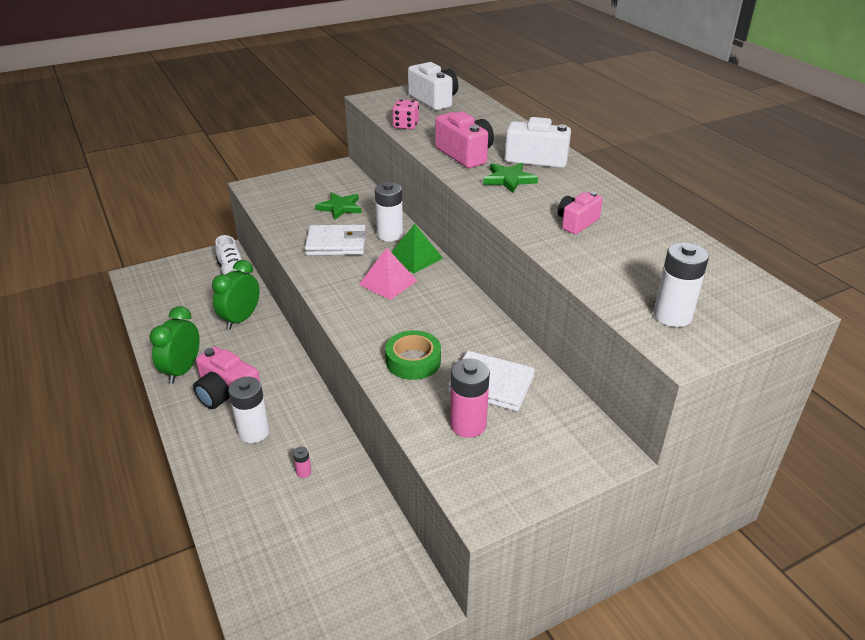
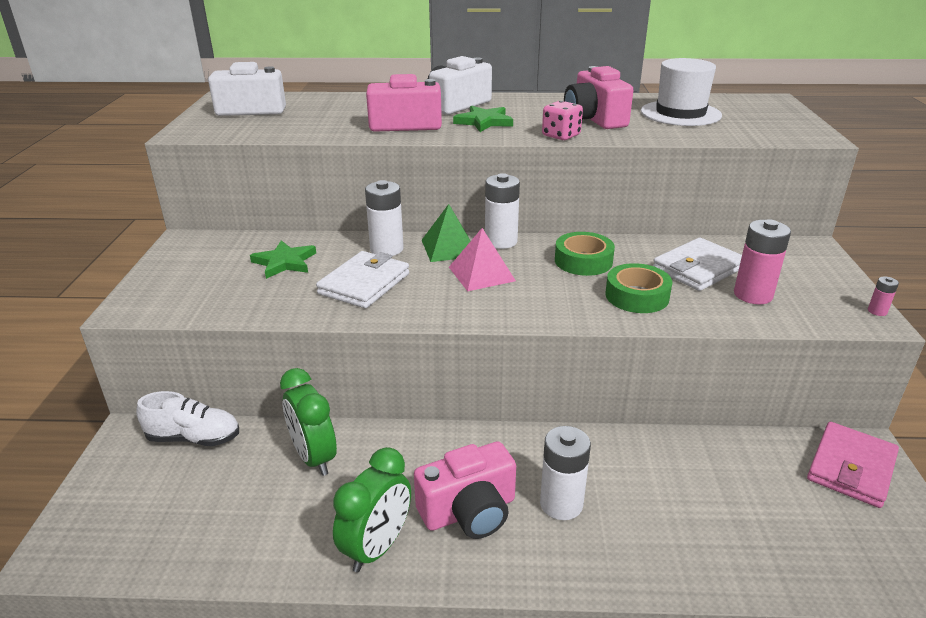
camera: 60 degrees left, 5 degrees down
(182, 370) = (377, 547): green clock -> green clock turned 105 degrees counterclockwise
(303, 472) = (656, 479): pink battery -> pink battery (877, 311)
(386, 591) = (851, 468): none -> pink wallet
(406, 125) = (291, 132): pink dice -> pink dice (561, 136)
(449, 321) = (583, 261): none -> green tape
(577, 222) = (594, 119): pink camera -> pink camera, size x1.57
(654, 261) = (680, 113): none -> white hat
(672, 316) = (765, 127): white battery -> white battery (501, 241)

